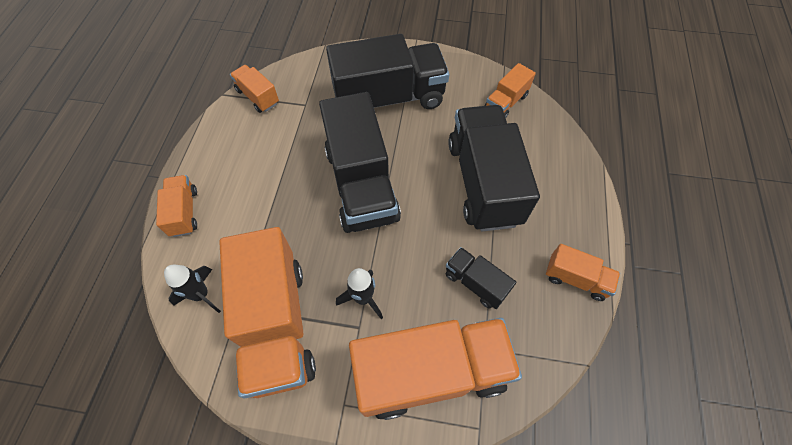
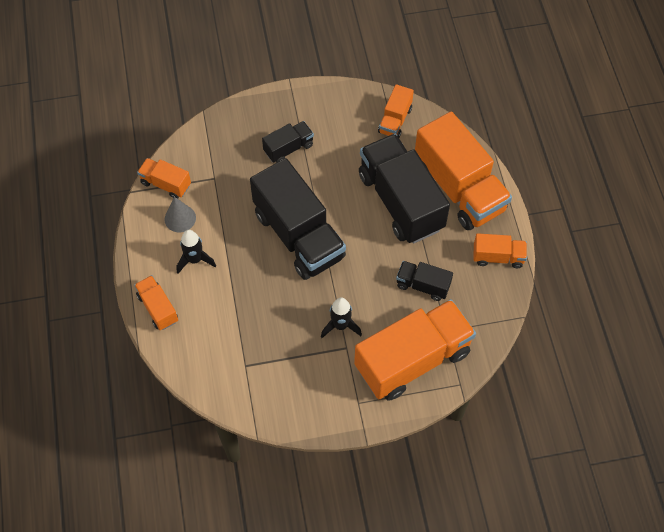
camera: 20 degrees left, 0 degrees up
(201, 295) = (210, 366): black rocket -> black rocket (195, 260)
(254, 131) = (180, 218): none -> grey cone
(276, 324) = (282, 367): orange truck -> orange truck (459, 188)
(389, 98) = (288, 148): black truck -> black truck, size x0.48

